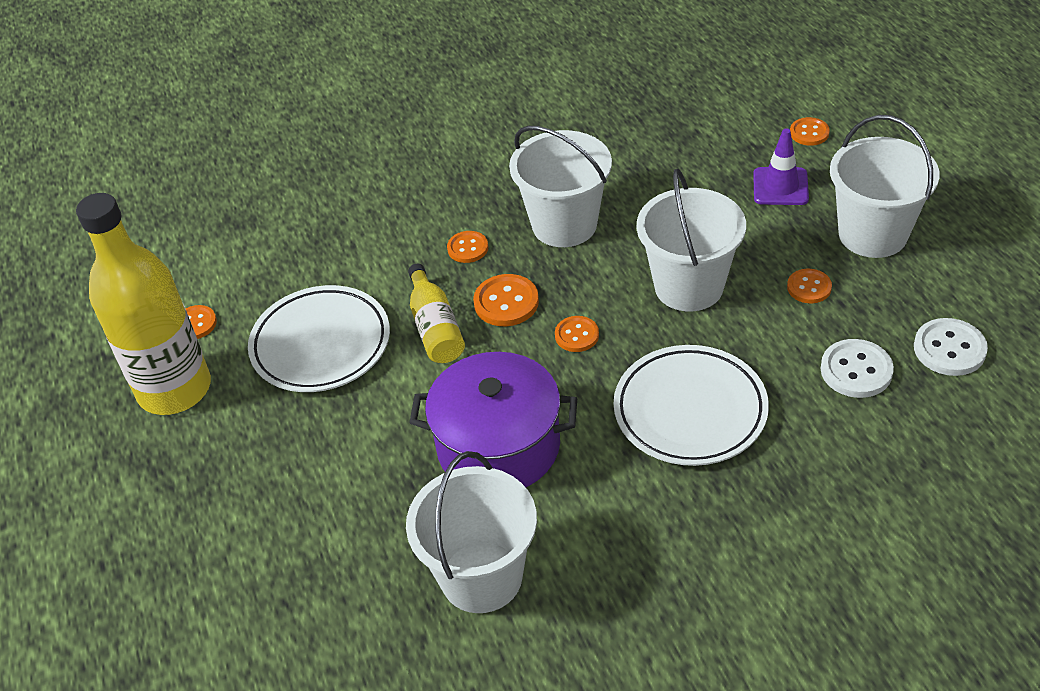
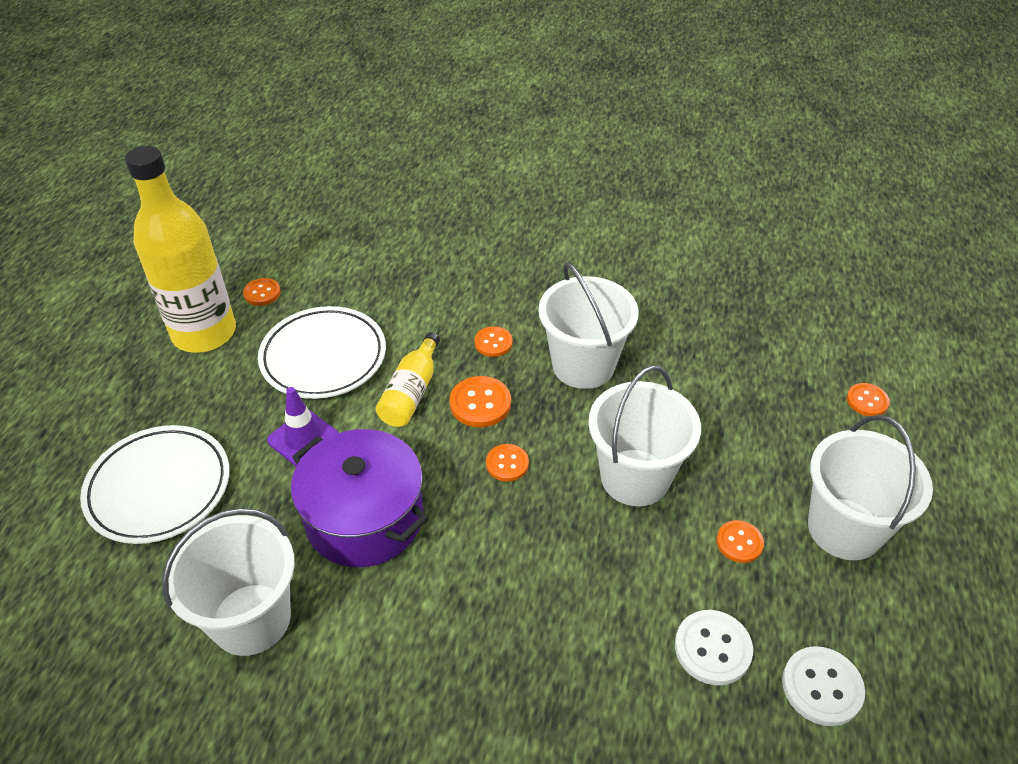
camera: 30 degrees right, 0 degrees up
(690, 410) = (535, 588): white plate -> white plate (159, 488)
(780, 187) = (796, 435): purple traffic cone -> purple traffic cone (303, 439)

